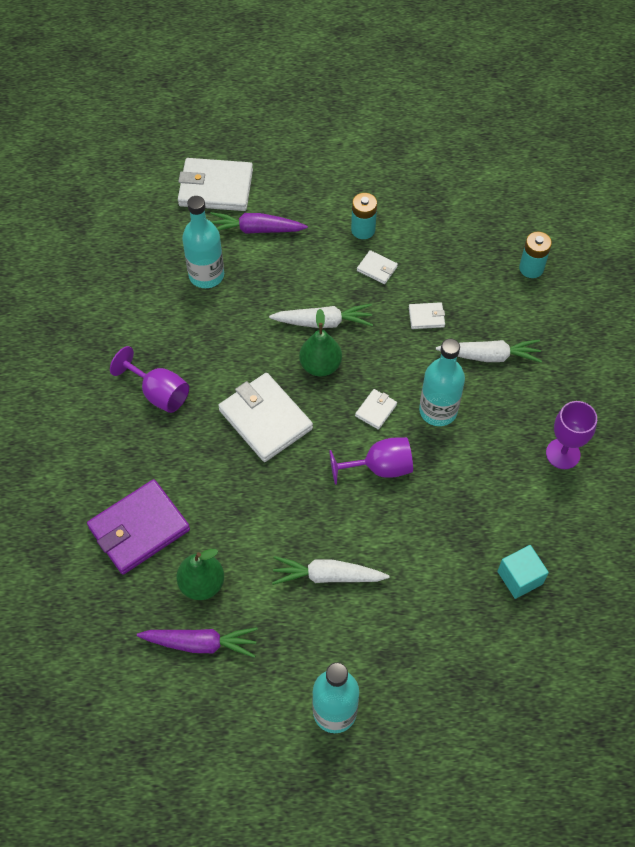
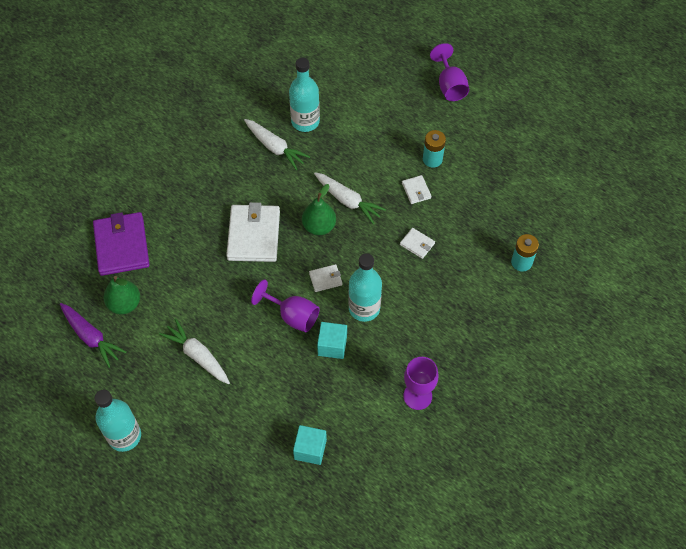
camera: 40 degrees right, 0 degrees up
(139, 529) = (121, 246): purple wallet -> purple wallet turned 75 degrees clockwise
(158, 393) = (208, 174): purple goblet -> purple goblet (449, 86)
(216, 188) = (364, 70): white wallet -> none
(256, 230) = (363, 113): purple carrot -> none
(444, 467) = (332, 345): none -> turquoise cube
(490, 356) = (433, 299): white carrot -> white carrot (275, 147)

